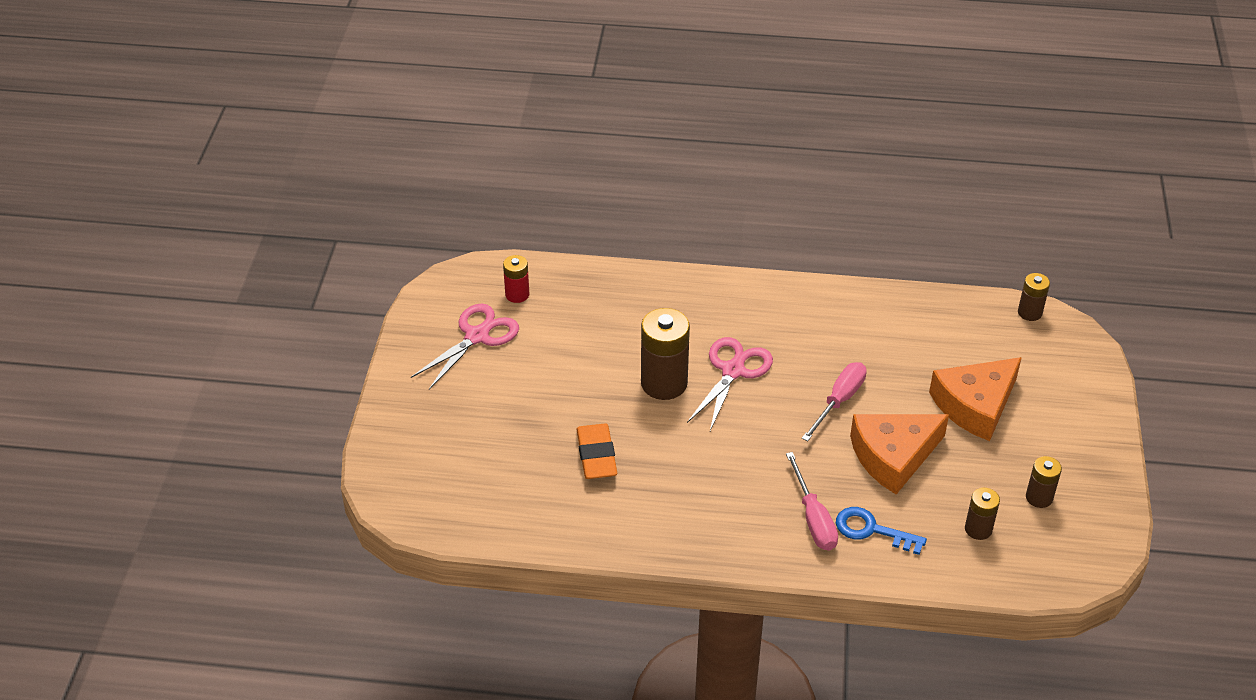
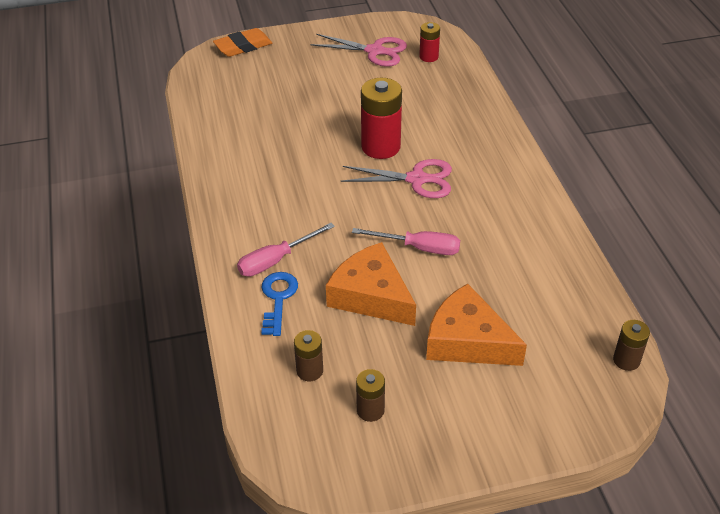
camera: 70 degrees right, 0 degrees up
(596, 455) = (288, 132): orange eraser -> orange eraser (243, 46)
(664, 383) = (380, 147): brown battery -> red battery

